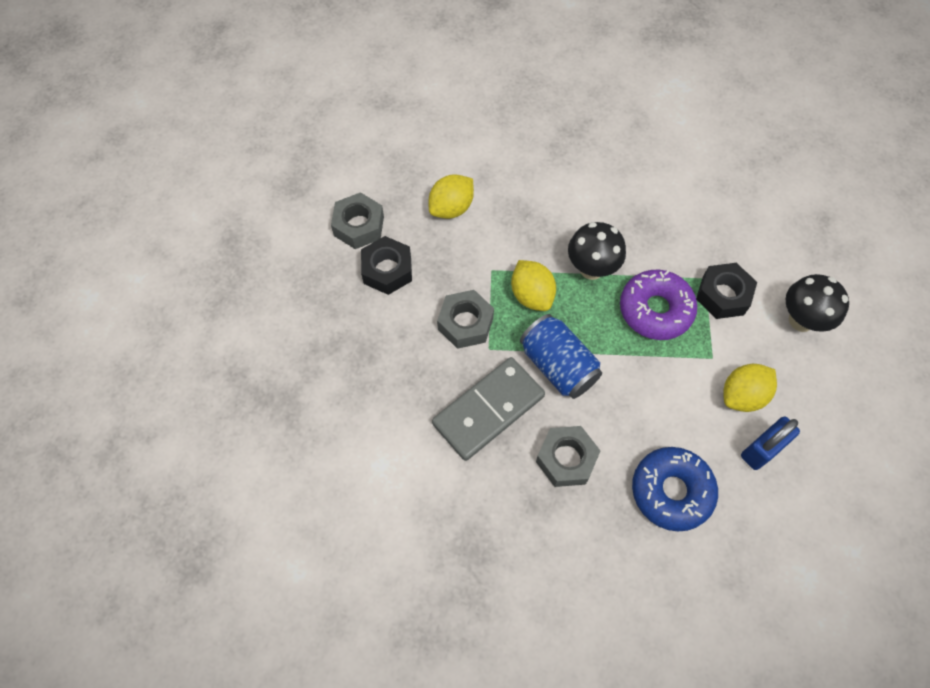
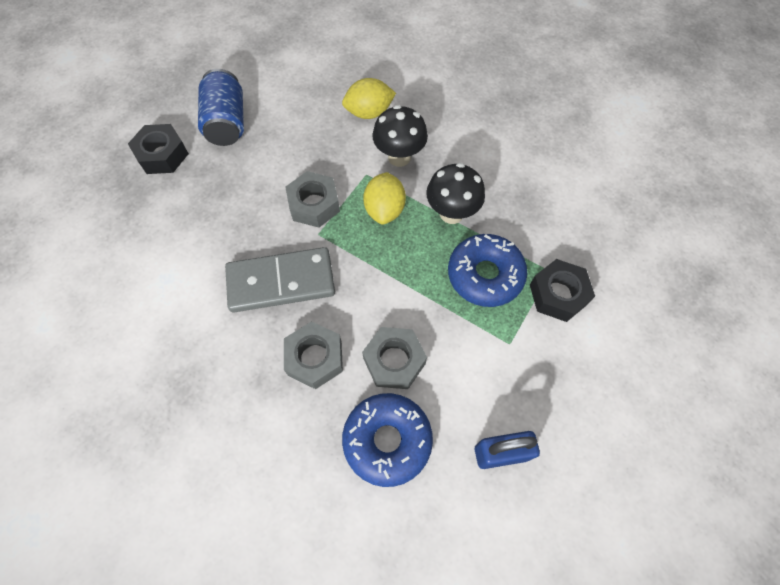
camera: 30 degrees right, 0 degrees up
(359, 226) = (288, 93): grey nut -> grey nut (394, 361)
(387, 270) = (284, 135): black nut -> black nut (162, 155)
(558, 365) = (365, 277): blue can -> blue can (227, 122)
(655, 310) = (485, 275): purple donut -> blue donut
(742, 395) = (515, 393): yellow lemon -> none
(801, 320) = (622, 356): black mushroom -> black mushroom (399, 157)

